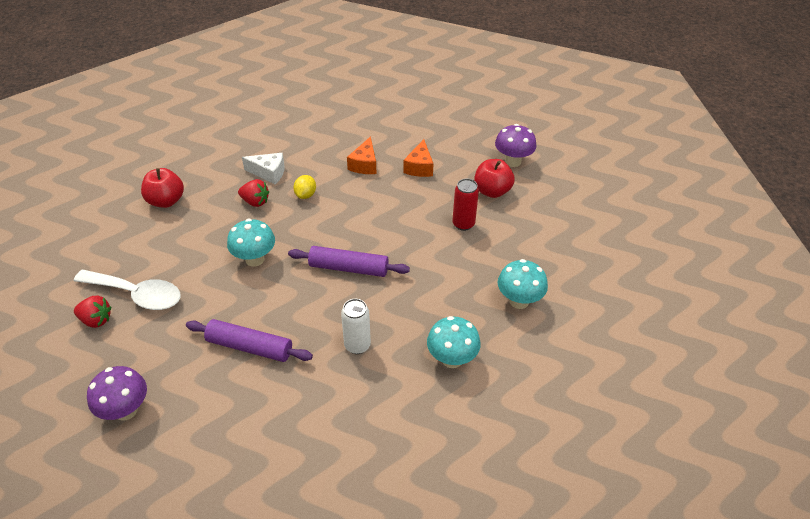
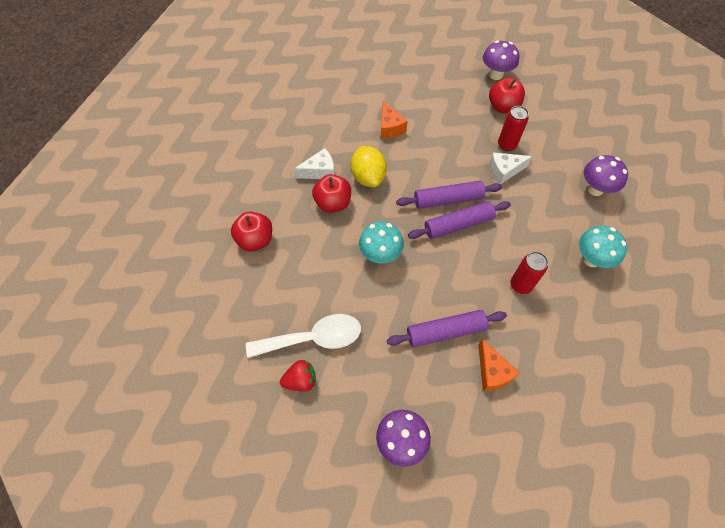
camera: 30 degrees left, 15 degrees up
(255, 202) = (333, 203): red strawberry -> red apple
(305, 195) = (368, 177): yellow lemon -> yellow lemon, size x1.69
(357, 345) = (520, 285): white can -> red can
(359, 244) = (448, 199): none -> purple rolling pin
(419, 167) = (433, 110): orange cheese -> orange cheese (492, 372)
(438, 244) = (504, 171): none -> white cheese
(519, 301) = (595, 189): turquoise mushroom -> purple mushroom

